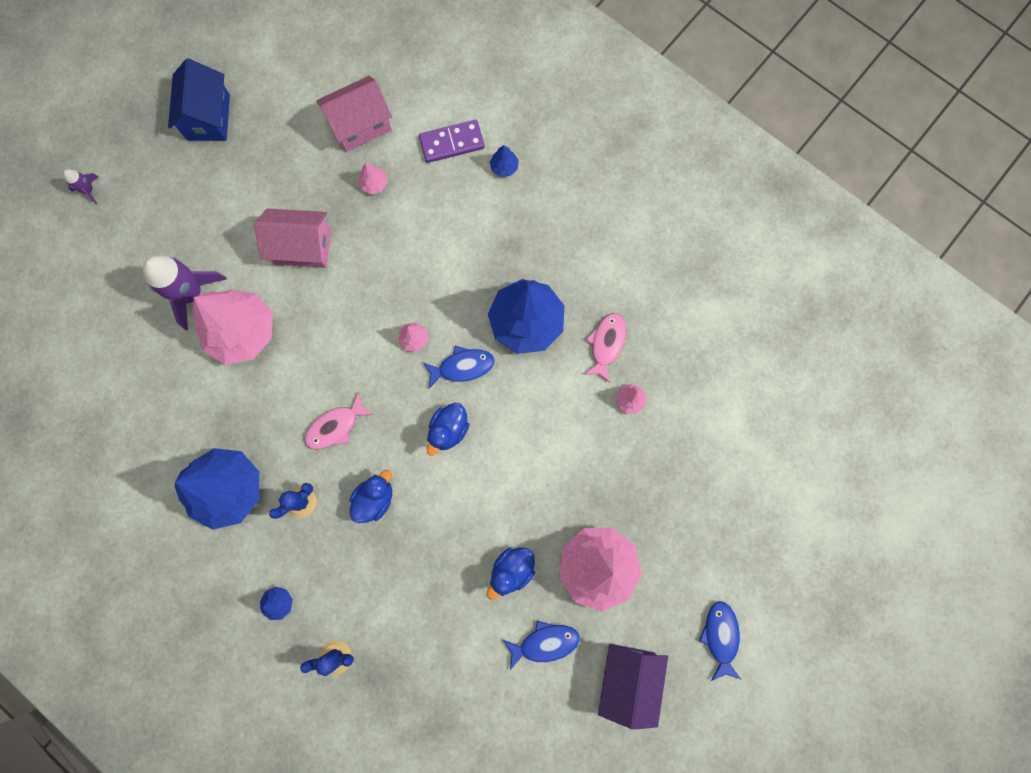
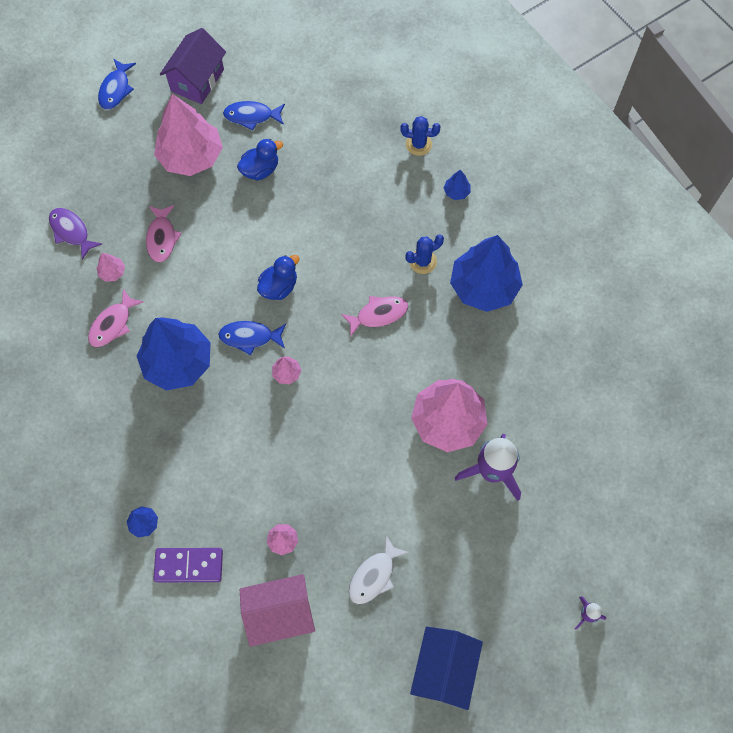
camera: 165 degrees left, 10 degrees down
(284, 175) = (374, 575): none -> white fish
(302, 247) = (372, 491): pink house -> none
(375, 499) = (358, 248): blue duck -> none
(592, 454) = (162, 238): none -> pink fish
(692, 435) = (71, 231): none -> purple fish

